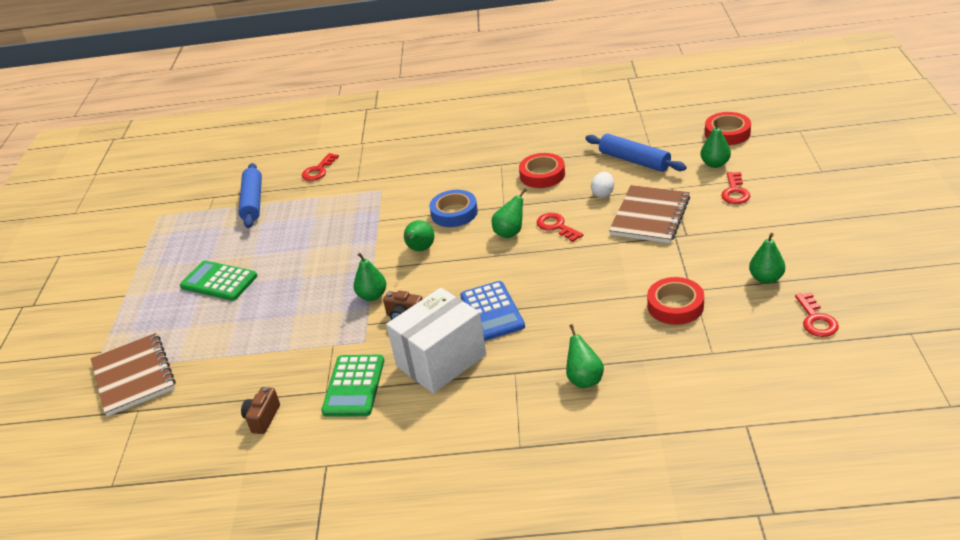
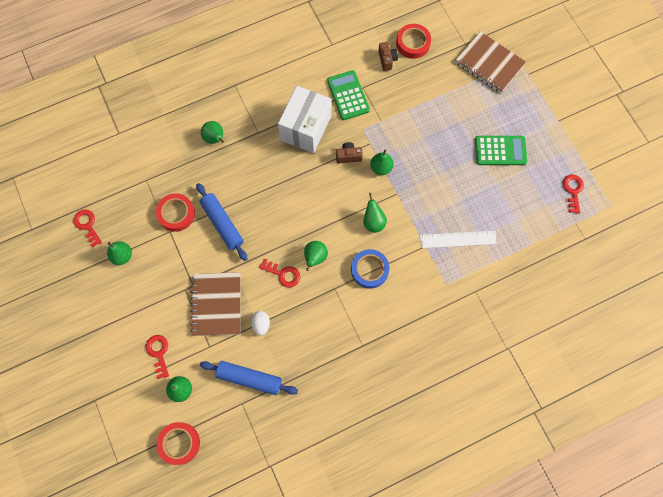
camera: 150 degrees right, 35 degrees up
(253, 202) = (545, 241): blue rolling pin -> blue rolling pin (222, 224)
(318, 170) = (519, 296): red key -> red key (573, 190)
(339, 219) = (458, 239): none -> white ruler
(492, 311) = (293, 176): blue calculator -> none
(542, 175) = (320, 338): red tape -> red tape (413, 43)

